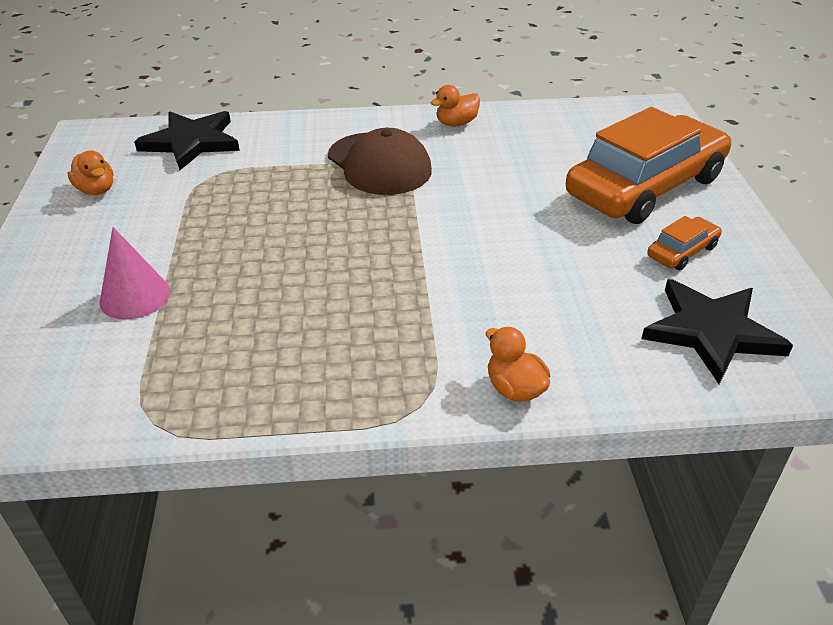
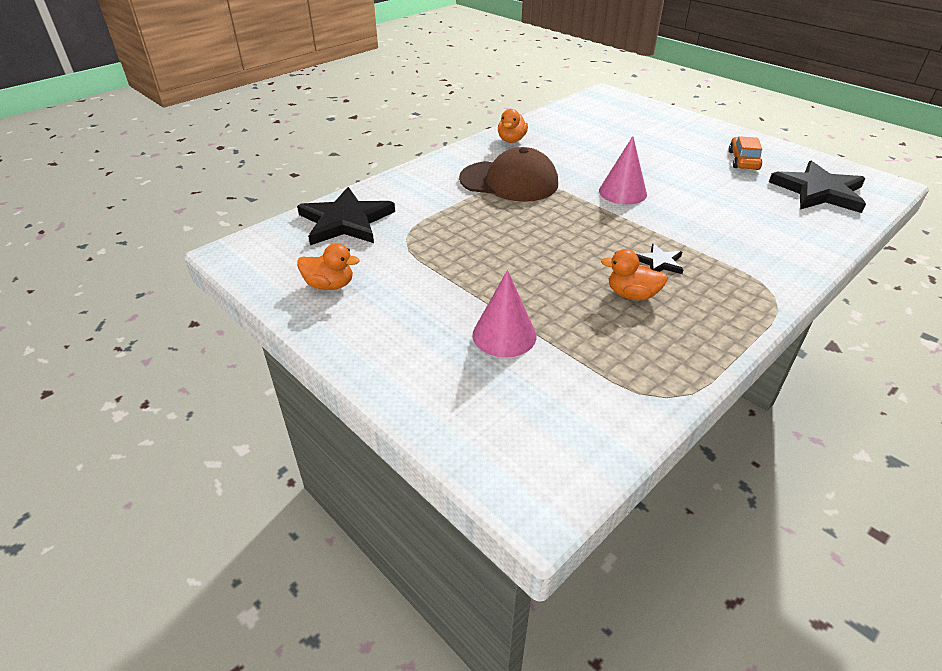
camera: 40 degrees left, 0 degrees up
(371, 309) = (659, 262): none -> black star
(468, 223) = (622, 192): none -> pink cone
(515, 388) = (796, 262): orange duck -> orange duck (631, 295)
(645, 187) = (671, 136): orange car -> none

